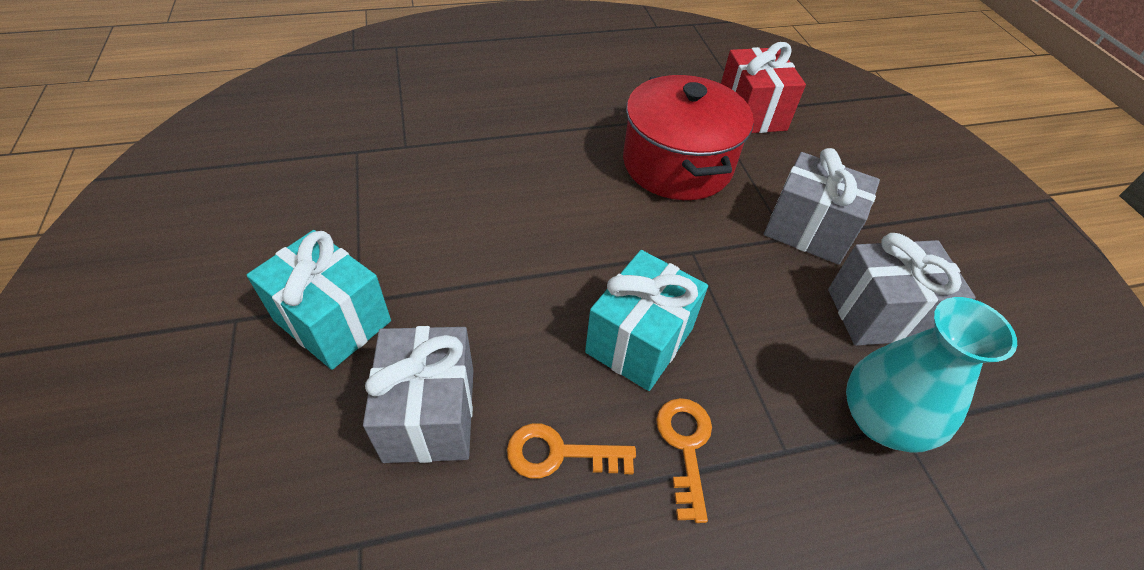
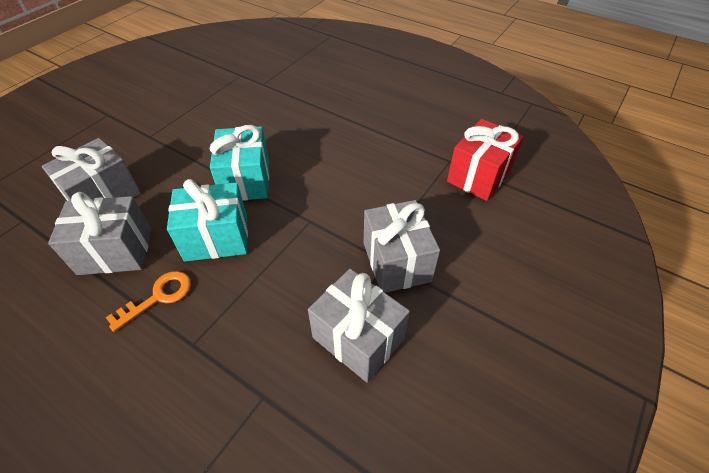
camera: 50 degrees right, 0 degrees up
(333, 321) = (131, 137): turquoise gift -> turquoise gift (246, 180)
(559, 453) = (115, 251): orange key -> grey gift
(677, 164) = (378, 173): red pot -> none
(881, 419) = (260, 383): turquoise vase -> none

